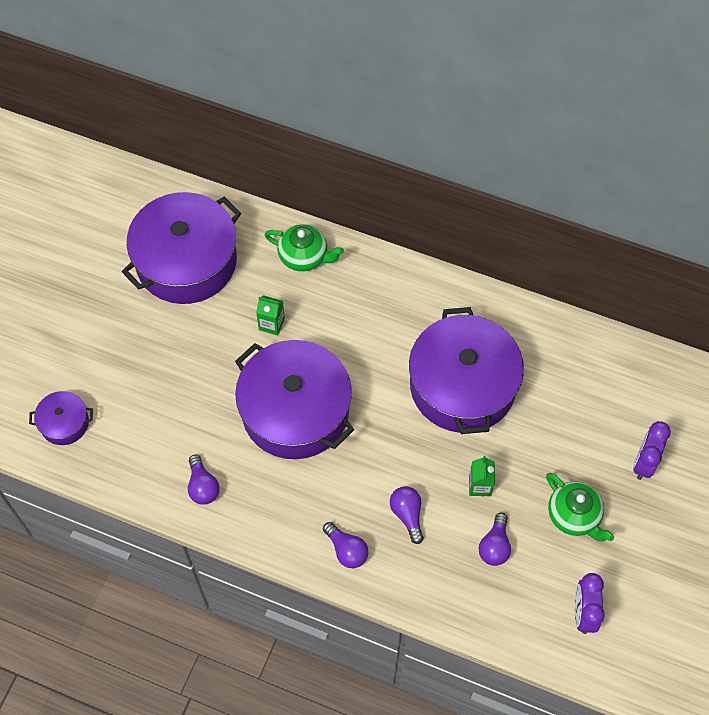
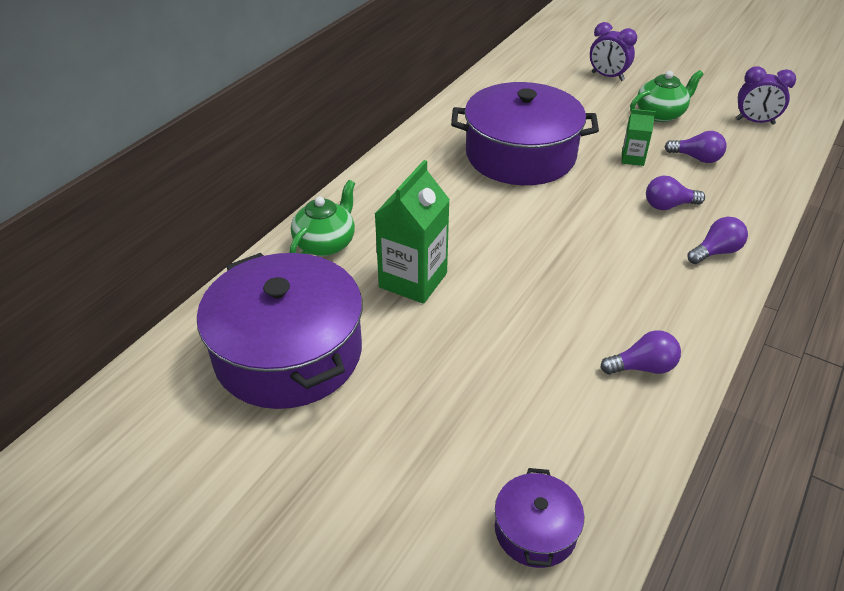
camera: 80 degrees left, 20 degrees down
(271, 324) = (413, 280): green carton -> green carton, size x1.93
(295, 411) = (538, 273): purple pot -> none

